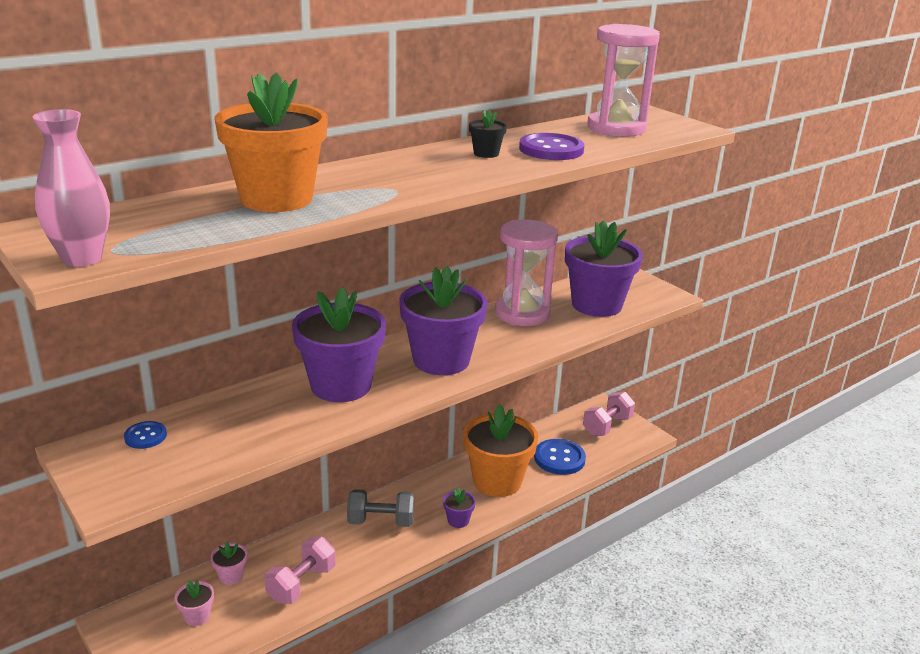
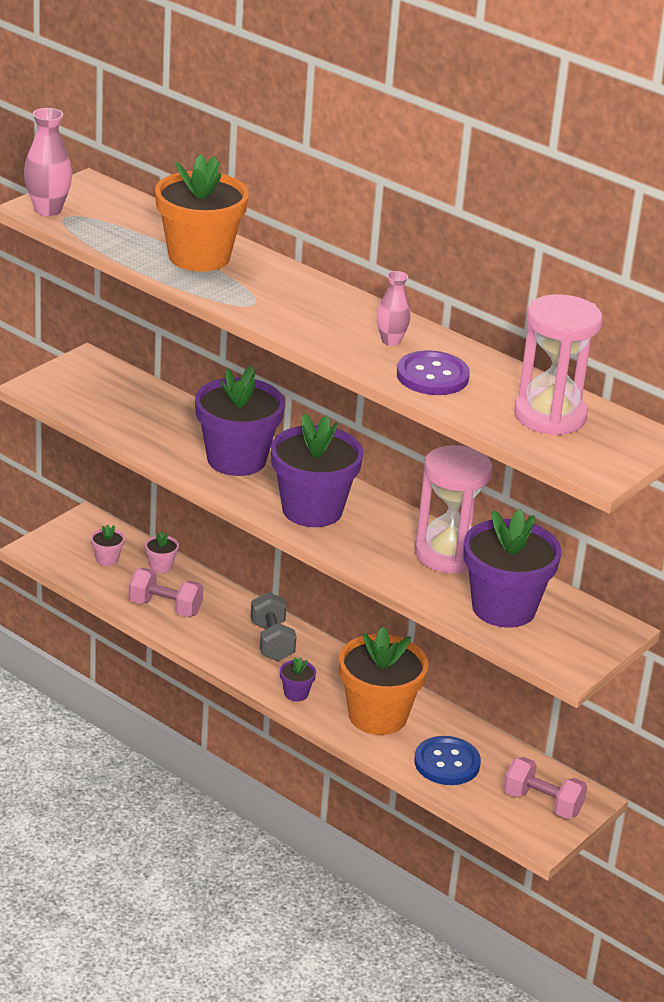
camera: 75 degrees right, 5 degrees up
(145, 436) = (118, 382): blue button -> none
(486, 153) = (391, 341): black flower pot -> pink vase

